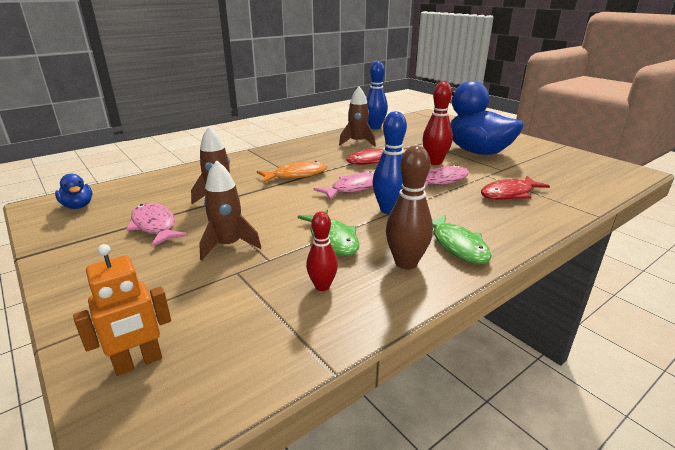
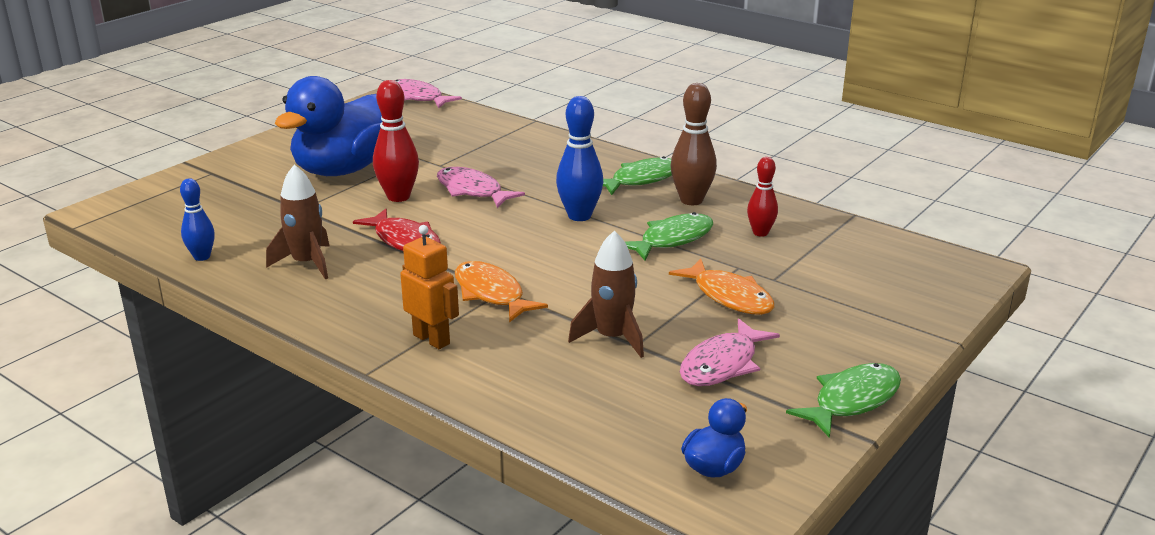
camera: 105 degrees left, 0 degrees up
(59, 262) = (852, 401): none -> green fish
(138, 362) = (922, 289): orange robot -> orange robot (432, 339)
(228, 245) = (729, 296): brown rocket -> orange fish
(354, 188) = (523, 243): pink fish -> pink fish (418, 97)
(375, 127) = (202, 257): blue bowling pin -> blue bowling pin, size x0.63
(509, 194) = (497, 155): red fish -> none

